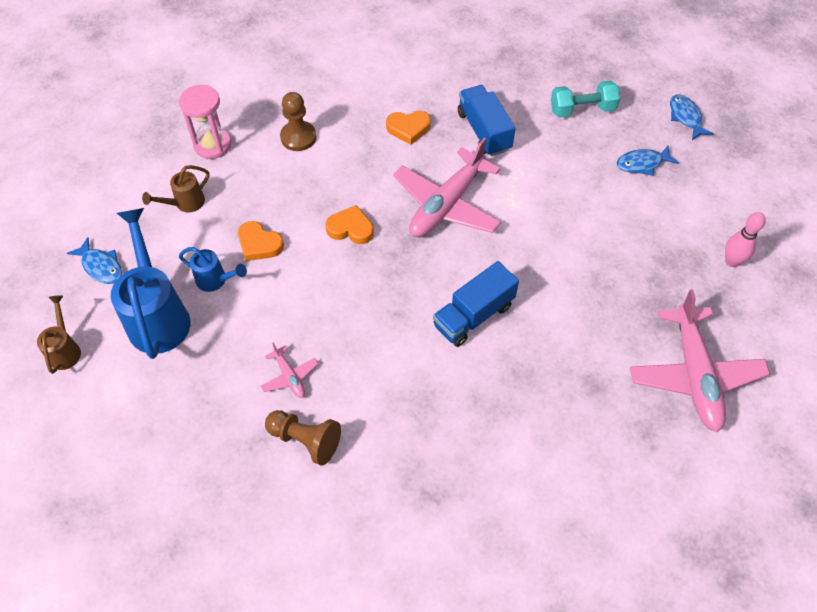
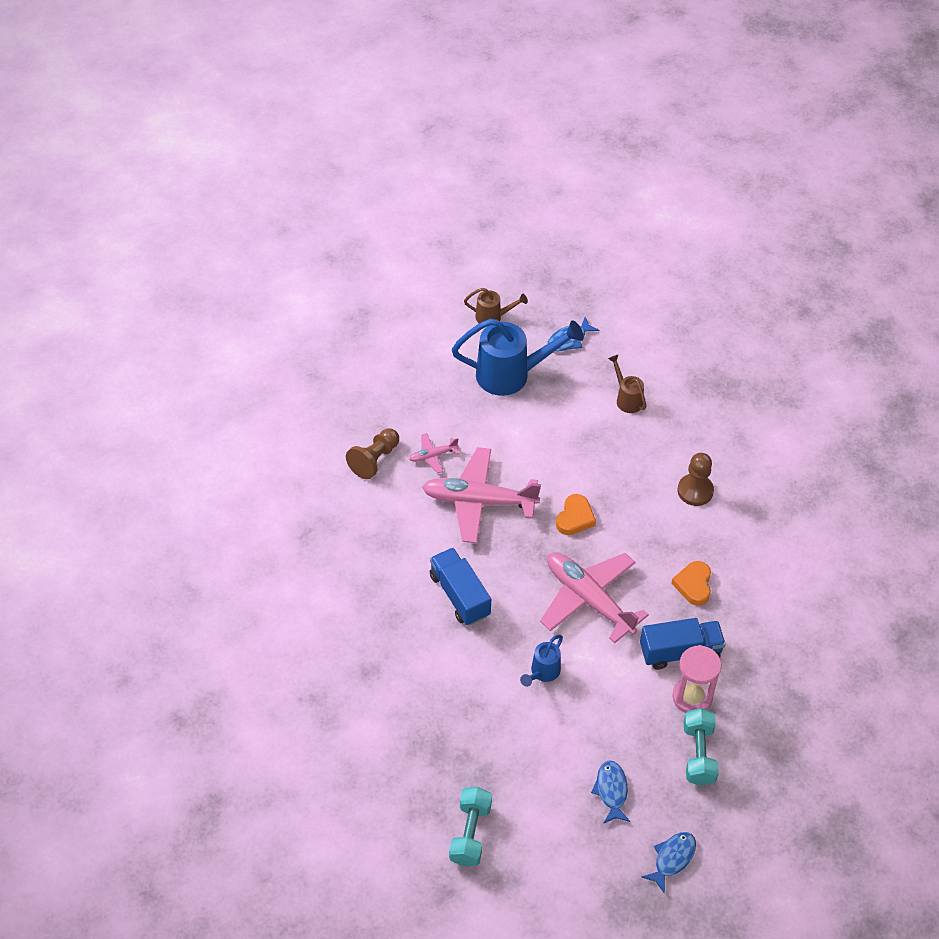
camera: 100 degrees right, 5 degrees down
(212, 145) = (695, 423): pink hourglass -> pink hourglass (692, 697)
(216, 280) = (538, 415): blue watering can -> blue watering can (542, 673)
(259, 244) = (570, 448): orange heart -> none
(685, 117) = (672, 859): blue fish -> blue fish turned 45 degrees counterclockwise
(694, 375) = (356, 754): pink plane -> pink plane (478, 501)
(731, 261) = (470, 833): pink bowling pin -> turquoise dumbbell

